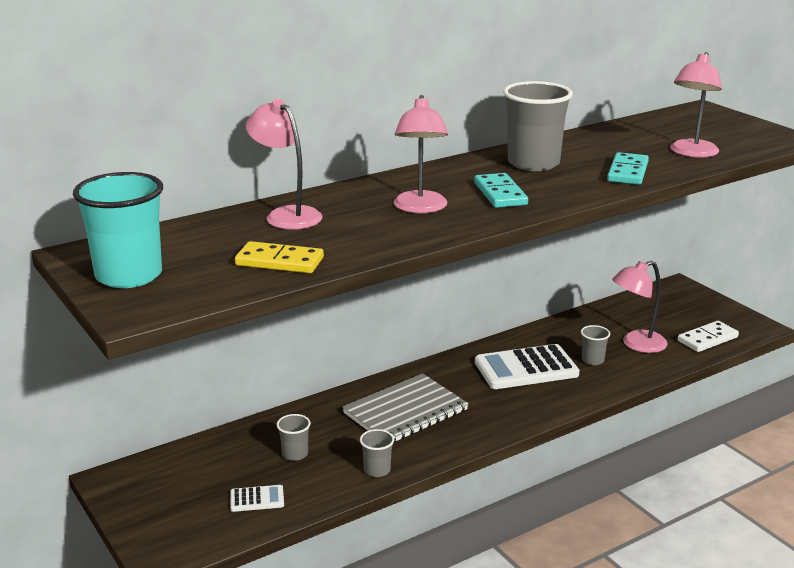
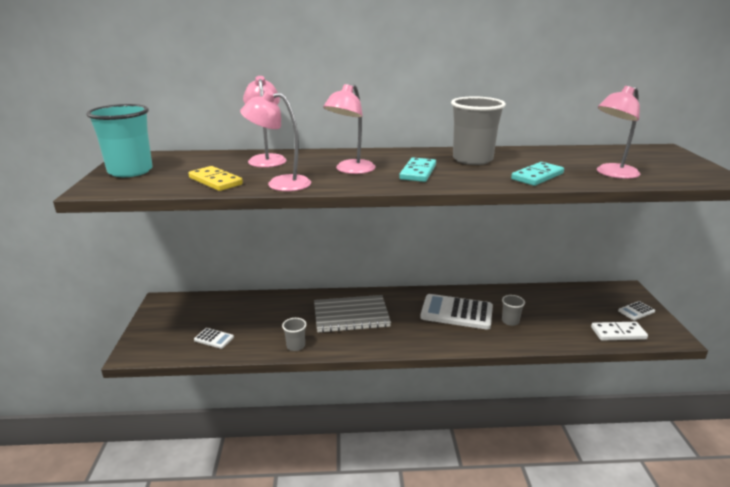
camera: 30 degrees right, 0 degrees up
(295, 454) = (262, 319): grey cup -> none
(636, 344) = (555, 320): pink lamp -> pink lamp (280, 184)
(705, 309) = (636, 311): none -> white calculator

